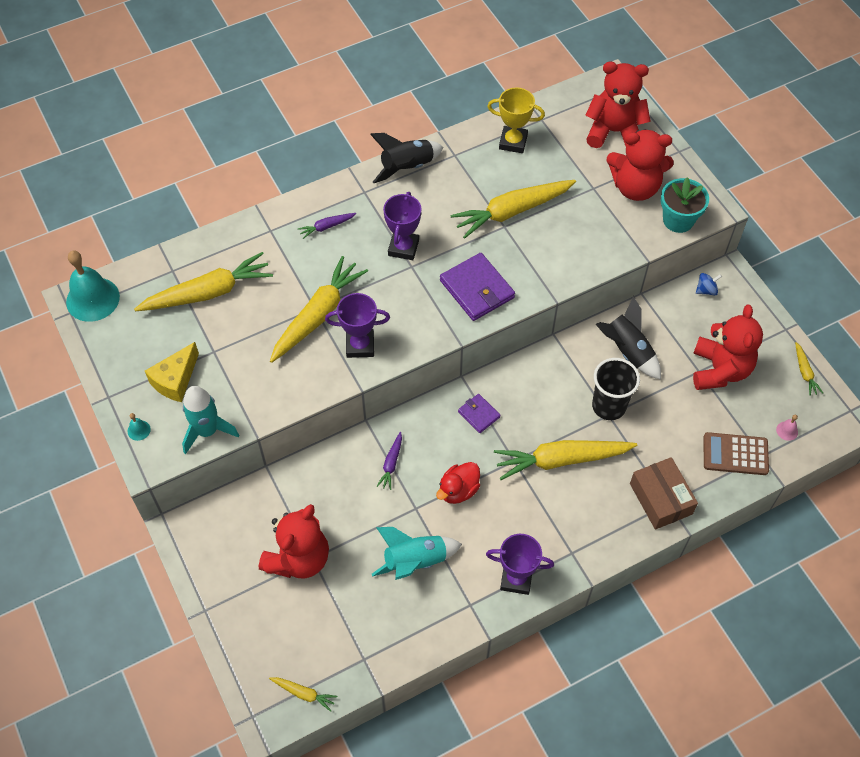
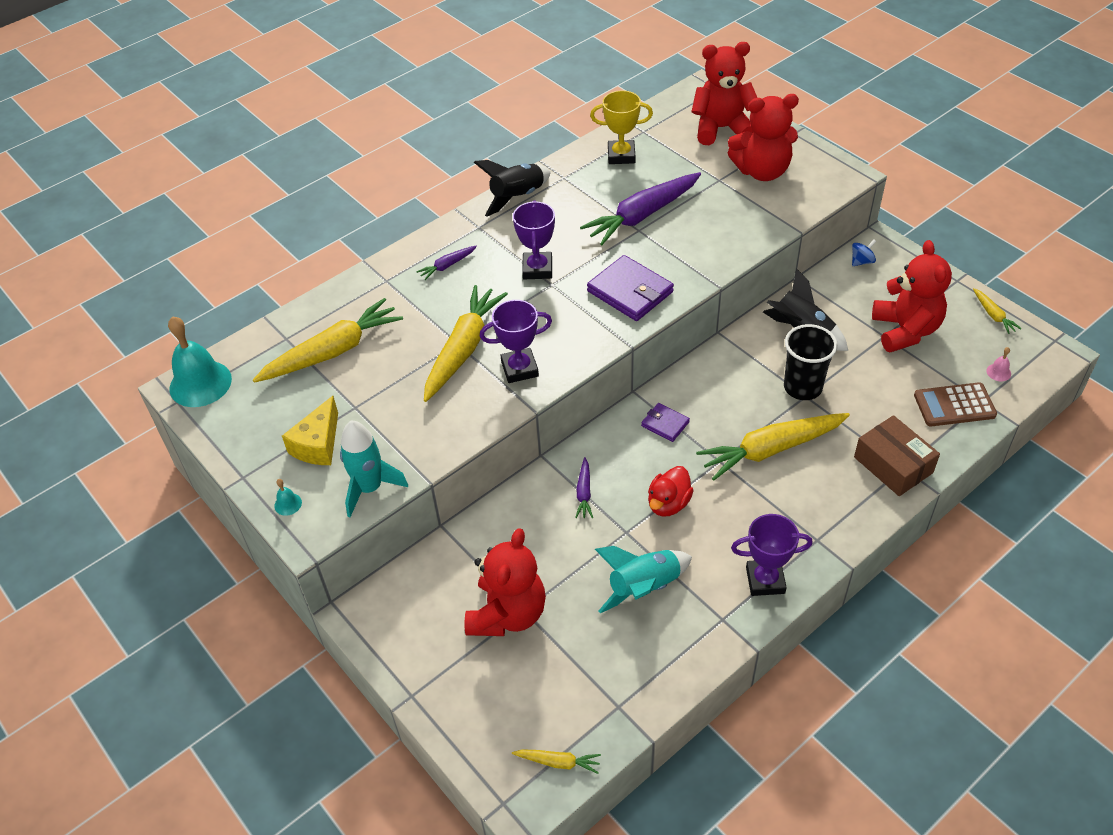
camera: 10 degrees left, 10 degrees down
(512, 211) = (642, 215): yellow carrot -> purple carrot
(678, 220) = (817, 191): turquoise flower pot -> none

